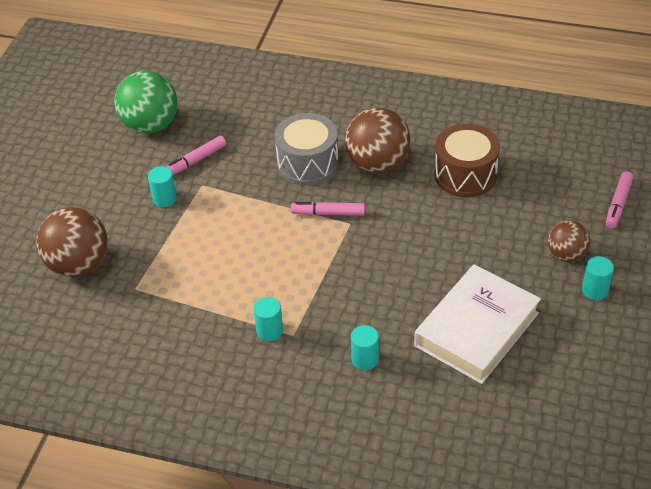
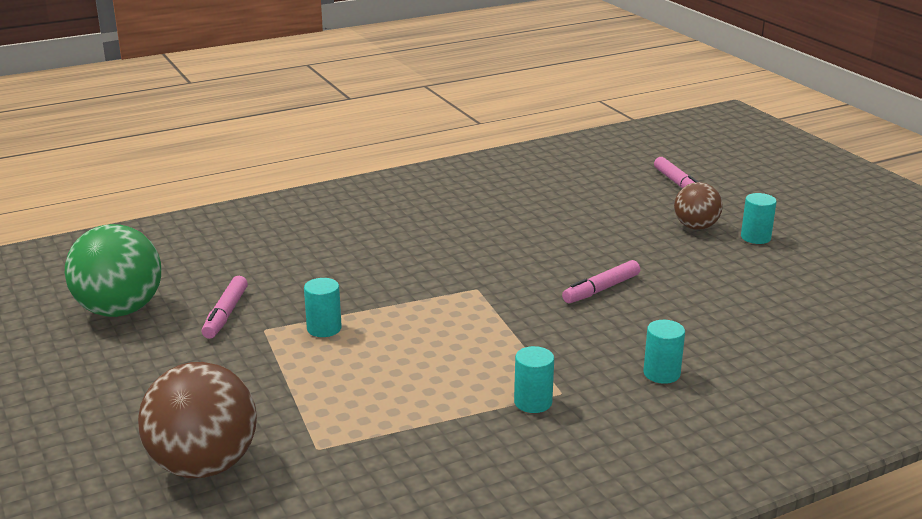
camera: 45 degrees left, 20 degrees down
(164, 199) = (234, 359): turquoise cylinder -> turquoise cylinder (324, 328)
(307, 163) = (361, 266): grey drum -> none
(328, 213) = (443, 291): pink marker -> pink marker (601, 289)
(377, 163) = (433, 239): brown ball -> none
(465, 175) = (527, 215): brown drum -> none
(476, 329) = (715, 304): white book -> none

